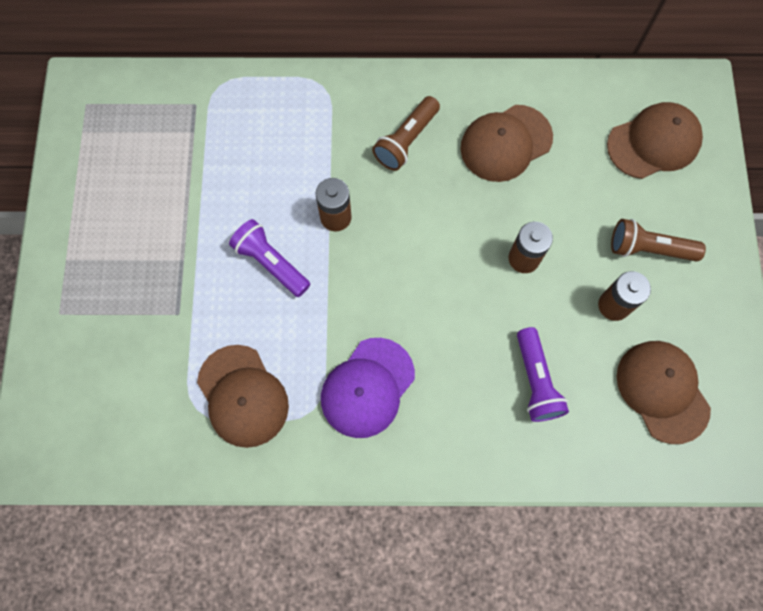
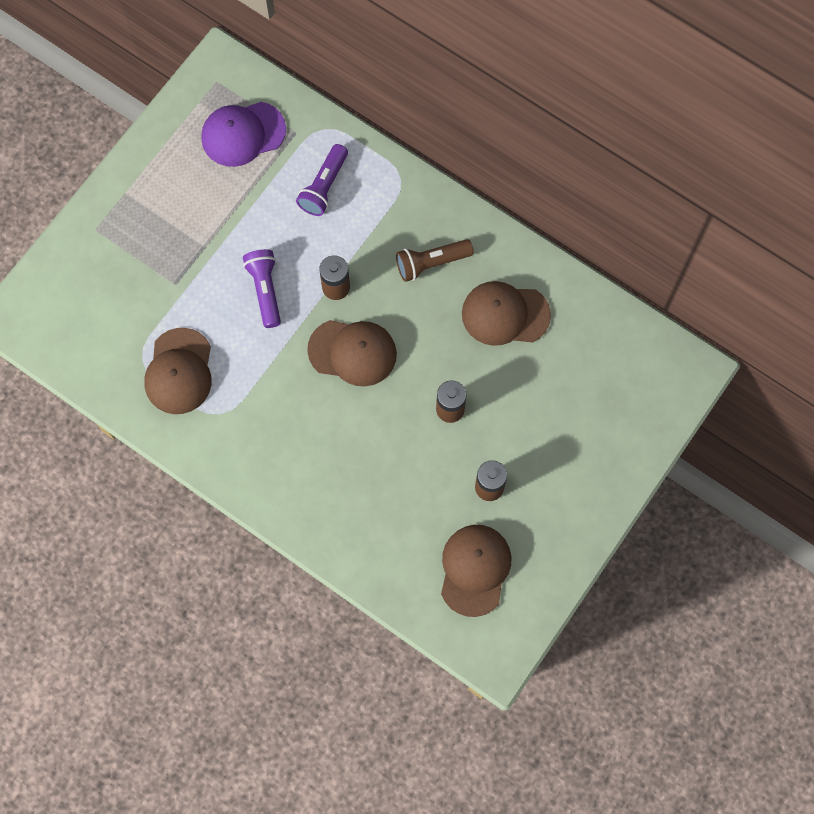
camera: 35 degrees right, 0 degrees up
(367, 387) = (268, 424): purple cap -> purple cap (243, 134)
(536, 381) = (390, 500): purple flashlight -> purple flashlight (324, 187)
(649, 249) = (549, 464): brown flashlight -> none
(654, 142) = (620, 389): brown cap -> brown cap (352, 352)

